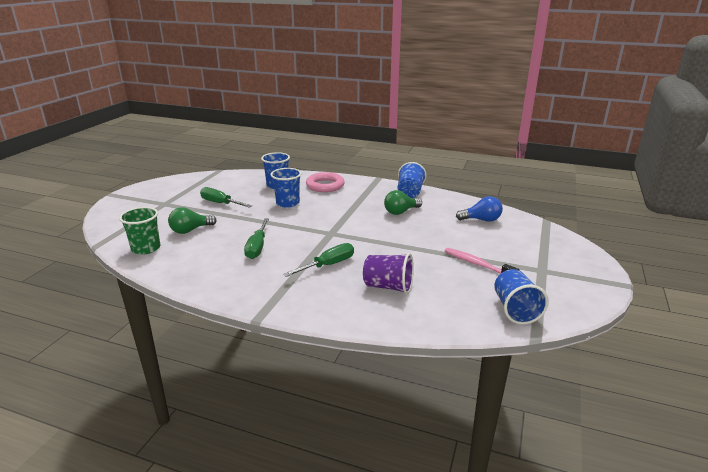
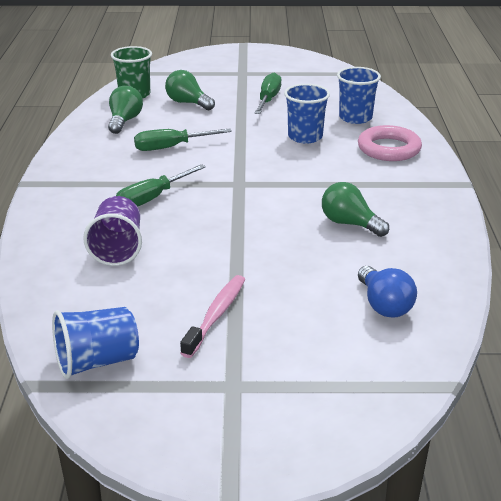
camera: 70 degrees right, 5 degrees up
(191, 259) = (124, 121): none -> green light bulb
(328, 265) = (152, 198): green screwdriver -> green screwdriver turned 105 degrees clockwise
(410, 193) = (432, 221): blue cup -> none

